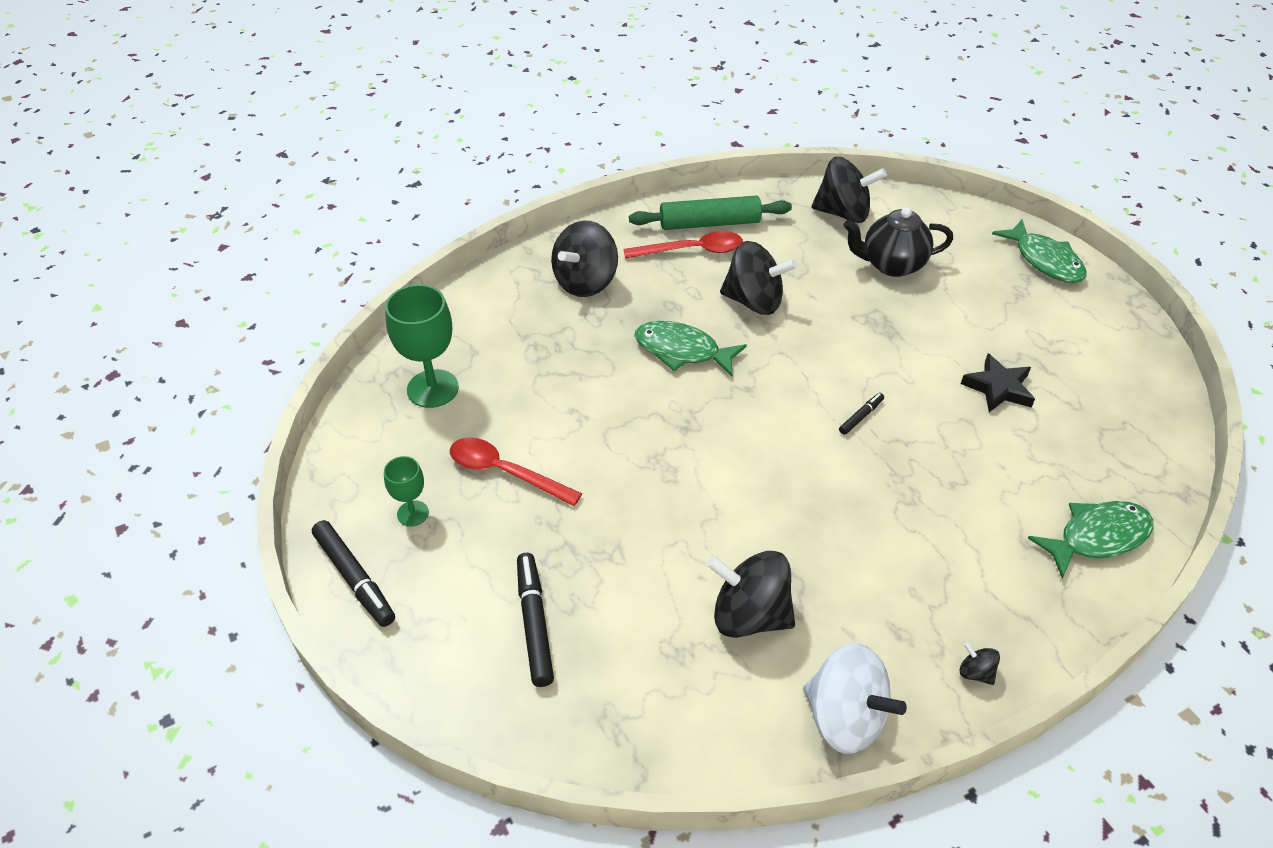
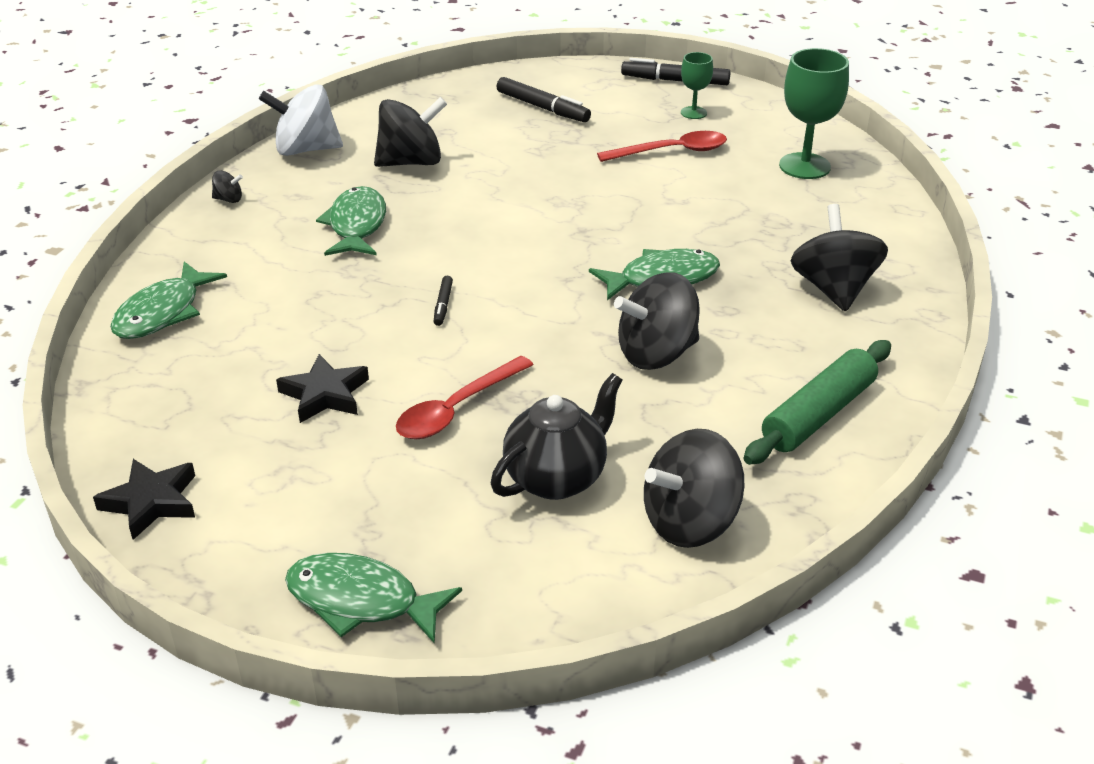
camera: 140 degrees right, 10 degrees down
(692, 250) = (789, 372): red spoon -> red spoon (457, 409)
(869, 549) = (356, 225): none -> green fish
(1149, 370) = (151, 502): none -> black star

